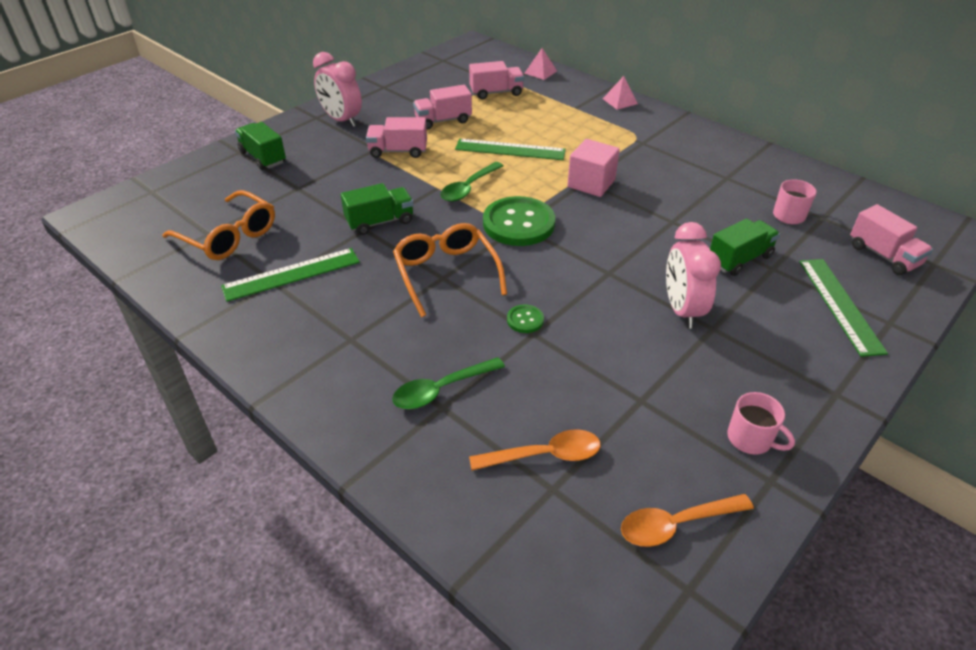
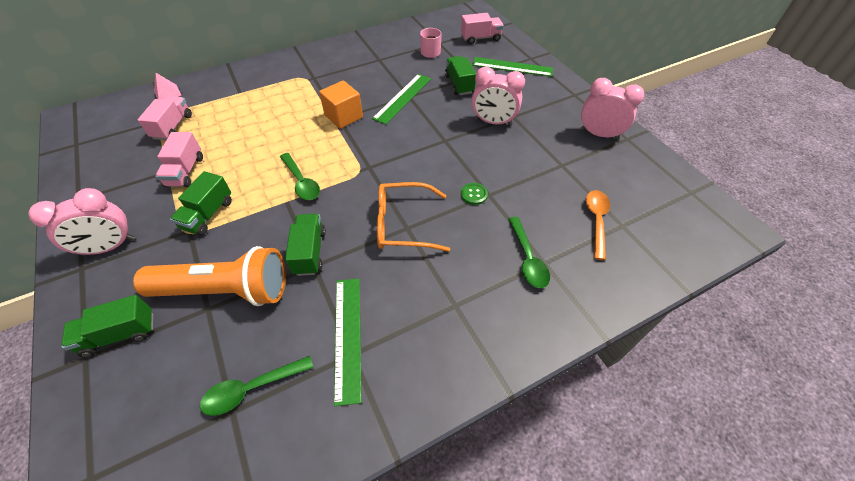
camera: 70 degrees left, 10 degrees up
(229, 236) = (251, 389): orange glasses -> green spoon
(319, 190) = (225, 290): none -> orange flashlight
(398, 151) = (208, 214): pink truck -> green truck
(510, 150) = (267, 143): green ruler -> green ruler (402, 98)
(518, 223) = (366, 167): green button -> none
(591, 183) = (343, 116): pink cube -> orange cube
(620, 101) = (252, 69): pink pyramid -> none
(676, 524) = (651, 182): orange spoon -> none
(750, 439) = (599, 134): pink mug -> pink clock

